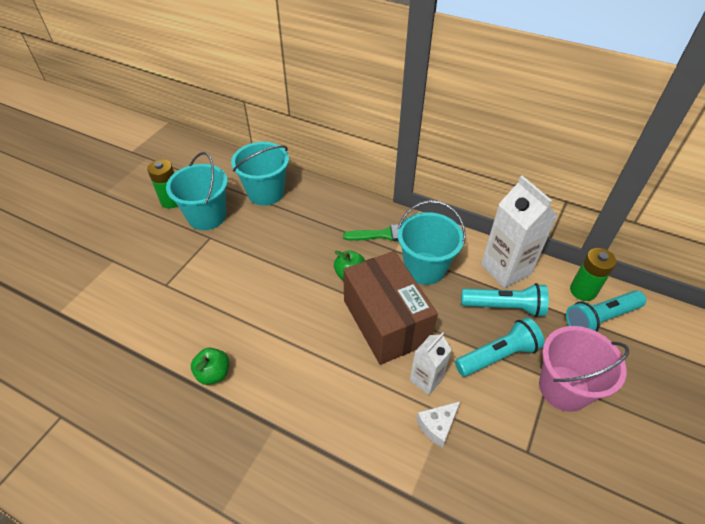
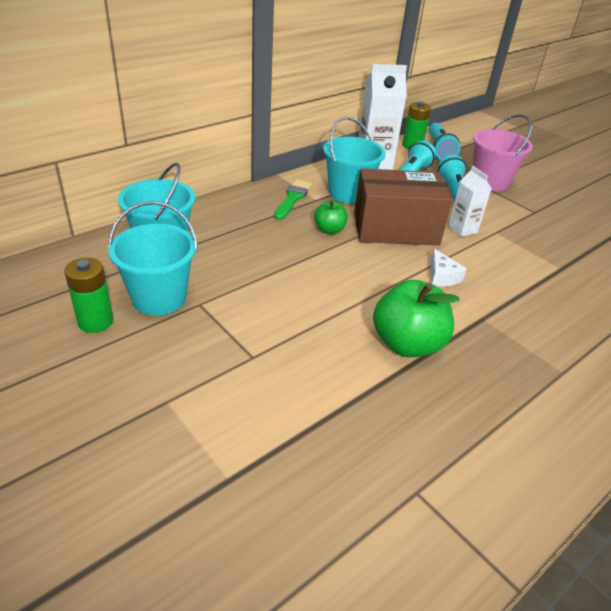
camera: 70 degrees left, 10 degrees down
(213, 373) = (407, 344): green apple -> green apple, size x1.82
(437, 425) = (505, 238): white cheese -> white cheese (442, 277)

